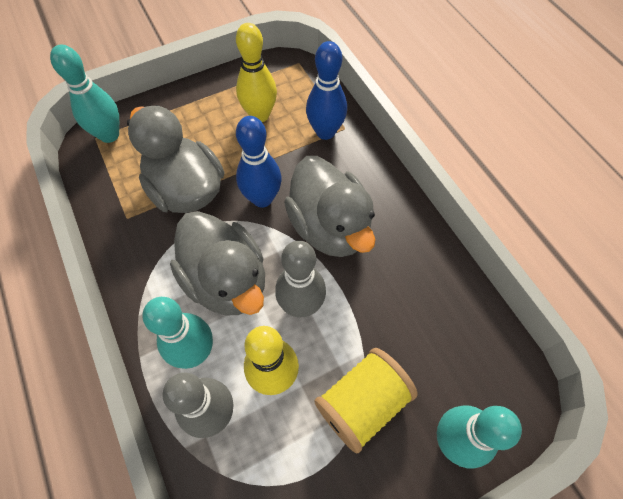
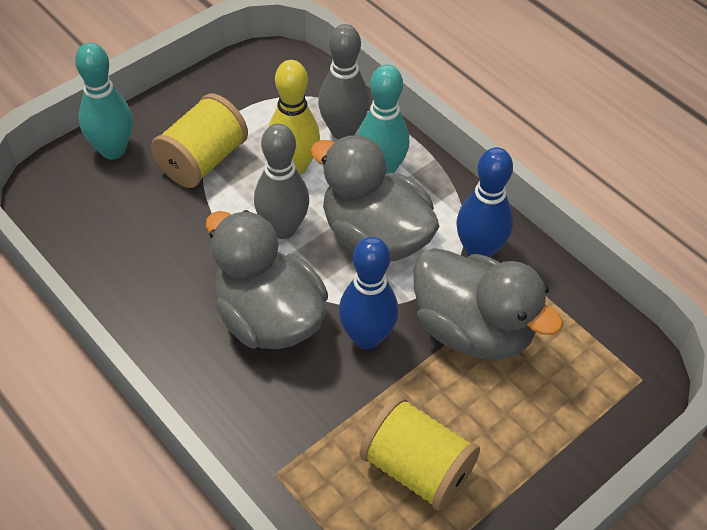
camera: 165 degrees right, 10 degrees down
(109, 135) = (624, 387): turquoise bowling pin -> none
(260, 115) = (417, 469): yellow bowling pin -> yellow spool
(325, 132) = (304, 459): blue bowling pin -> blue bowling pin (479, 251)

